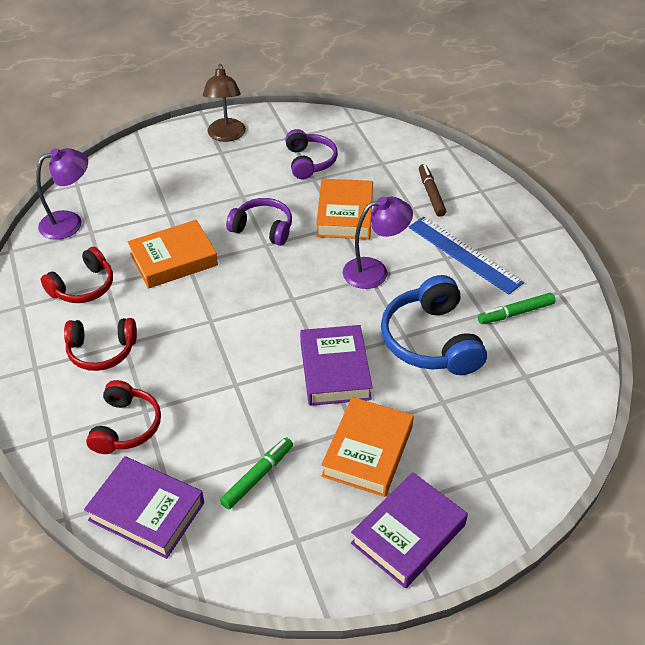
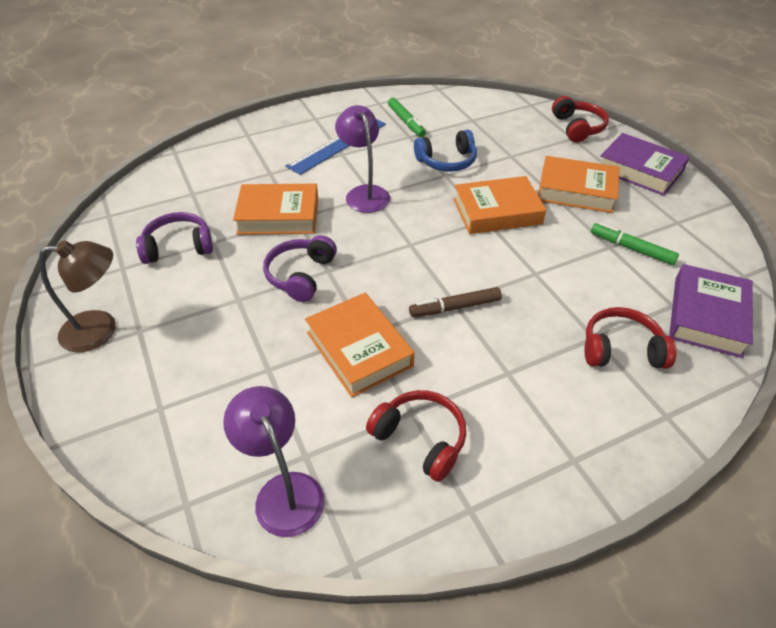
camera: 95 degrees left, 0 degrees up
(102, 351) = (525, 393): red headphones -> red headphones (577, 128)
(335, 370) = (497, 211): purple book -> orange book
(431, 194) = (249, 162): brown marker -> brown marker (455, 307)
(431, 340) = (447, 161): blue headphones -> blue headphones, size x0.65

